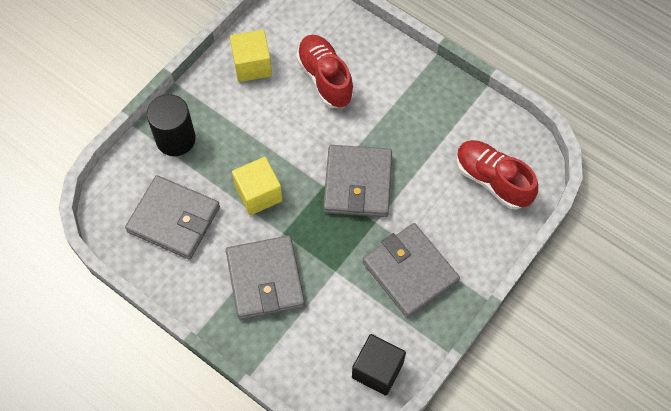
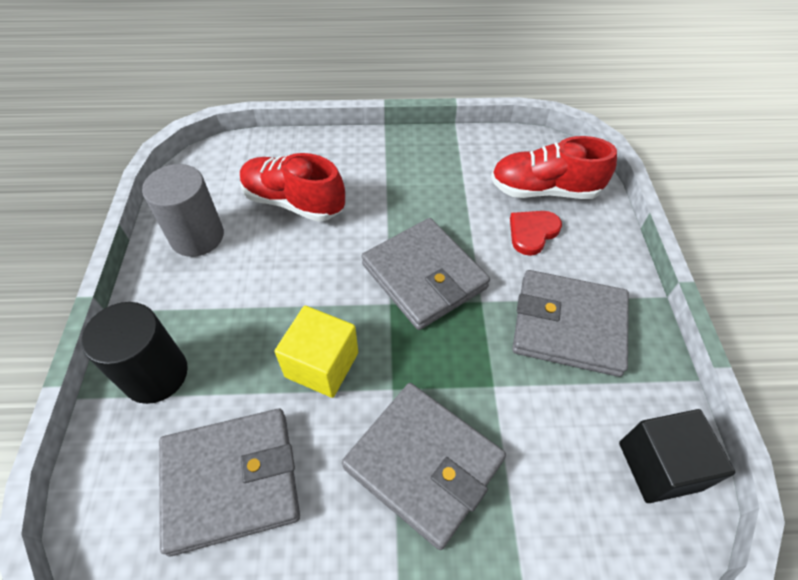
camera: 40 degrees left, 10 degrees down
(252, 65) = (197, 236): yellow cube -> grey cylinder
(451, 203) = (532, 233): none -> red heart

